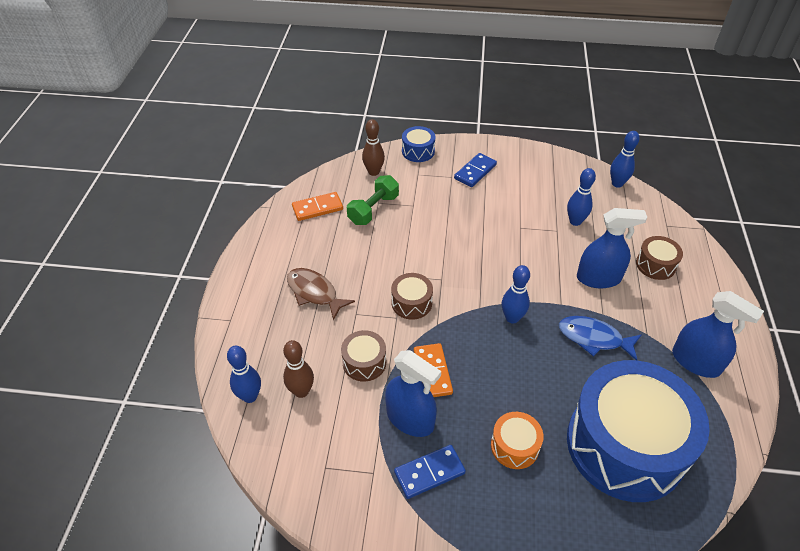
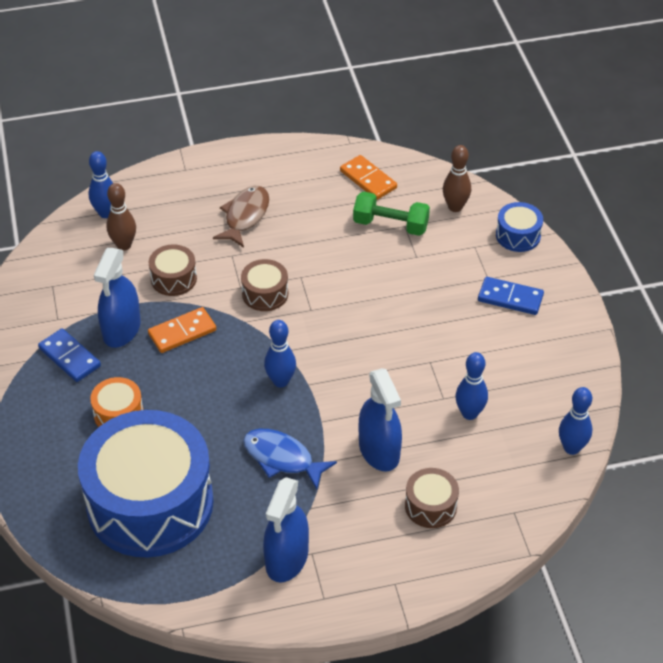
camera: 70 degrees right, 0 degrees up
(594, 338) = (282, 458): blue fish -> blue fish turned 60 degrees counterclockwise

